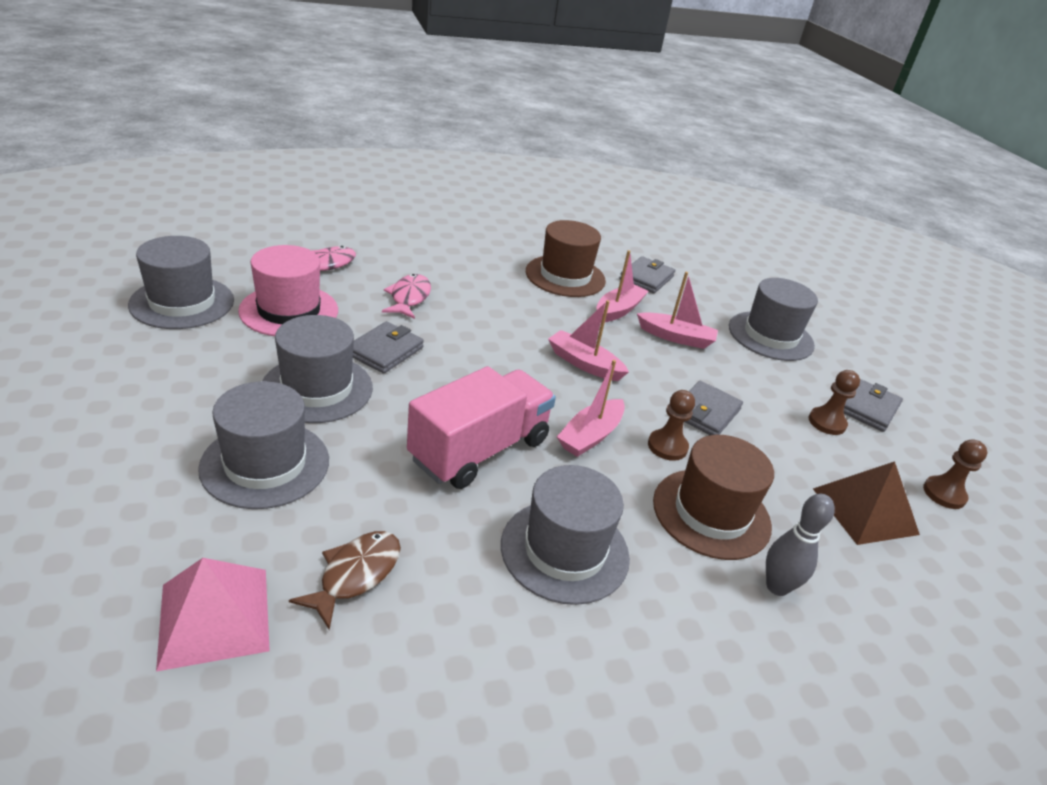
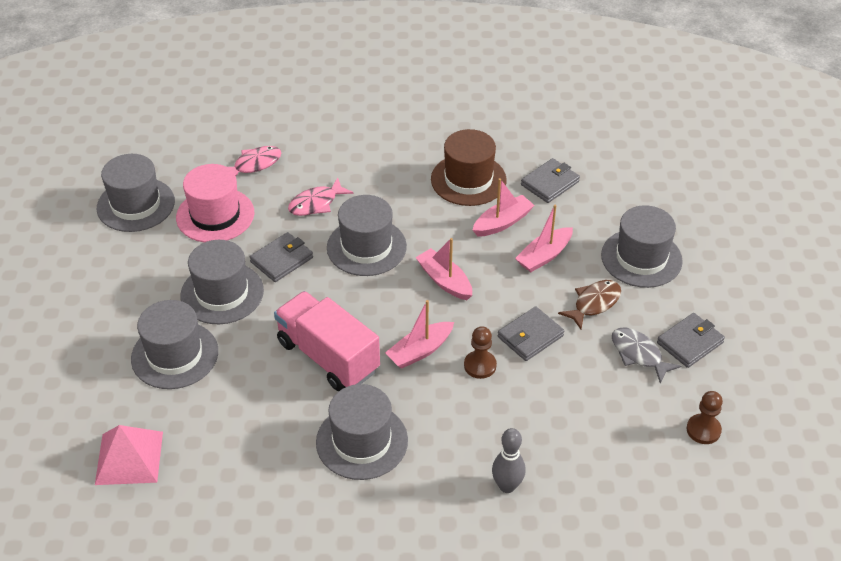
camera: 20 degrees right, 10 degrees up
(355, 575) = (217, 441): brown fish -> brown fish (594, 303)
(409, 298) = (316, 203): pink fish -> pink fish turned 150 degrees counterclockwise
(479, 450) = (328, 356): pink truck -> pink truck turned 105 degrees counterclockwise
(482, 335) = (366, 247): none -> grey hat
(676, 337) = (544, 256): pink boat -> pink boat turned 105 degrees clockwise
(711, 513) = (487, 425): brown hat -> none
(827, 422) = (638, 354): brown pawn -> grey fish
(864, 511) = (618, 437): brown pyramid -> none

